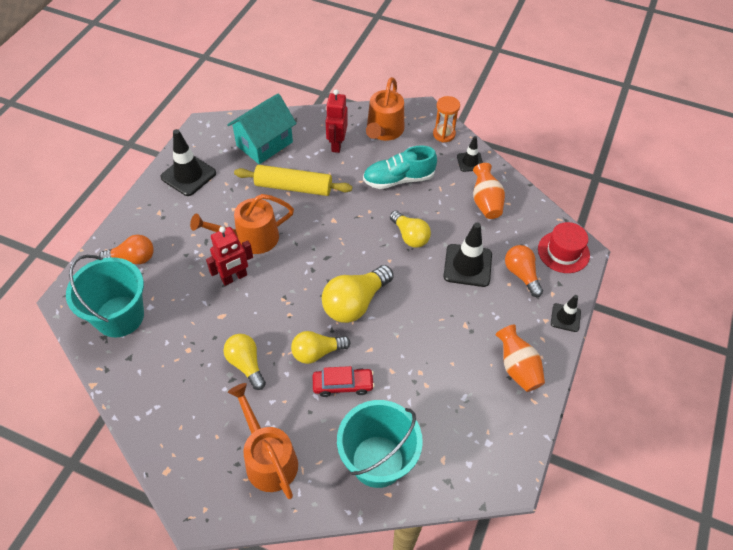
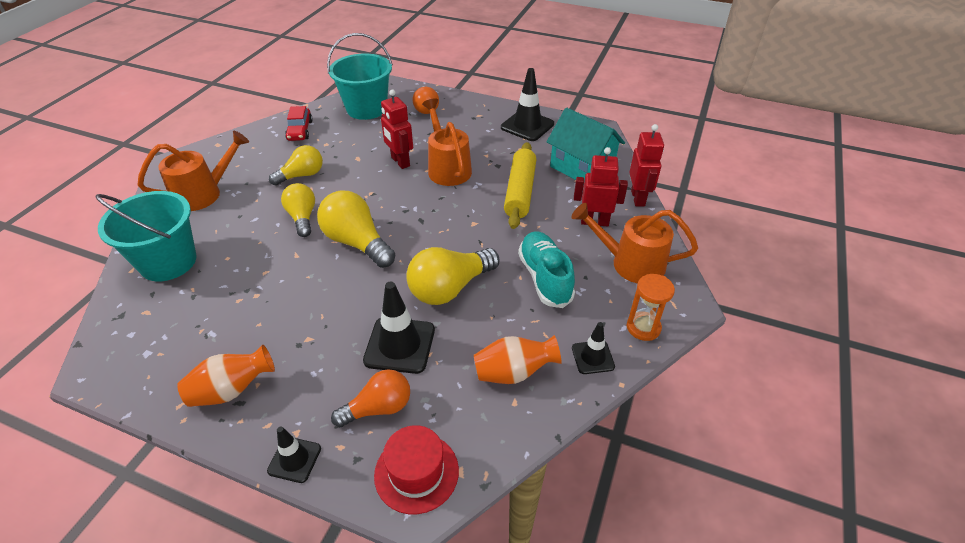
camera: 90 degrees right, 10 degrees down
(309, 115) = (638, 198): none -> red robot
(343, 385) = (260, 236): red car -> red car (300, 130)
(410, 236) = (450, 288): yellow light bulb -> yellow light bulb, size x1.52

